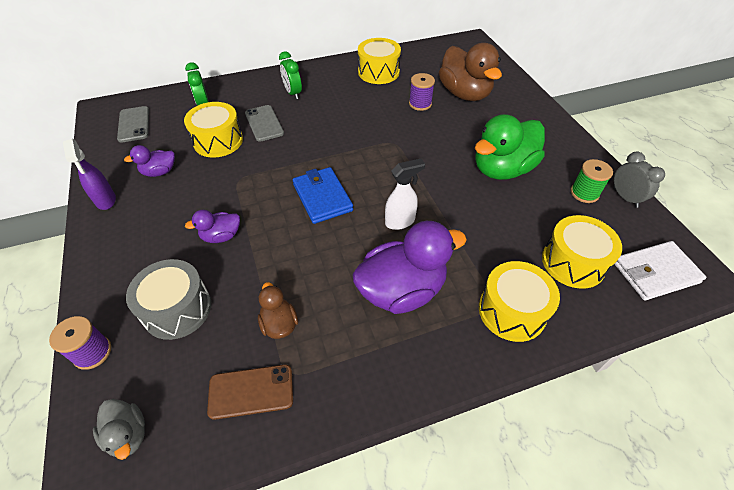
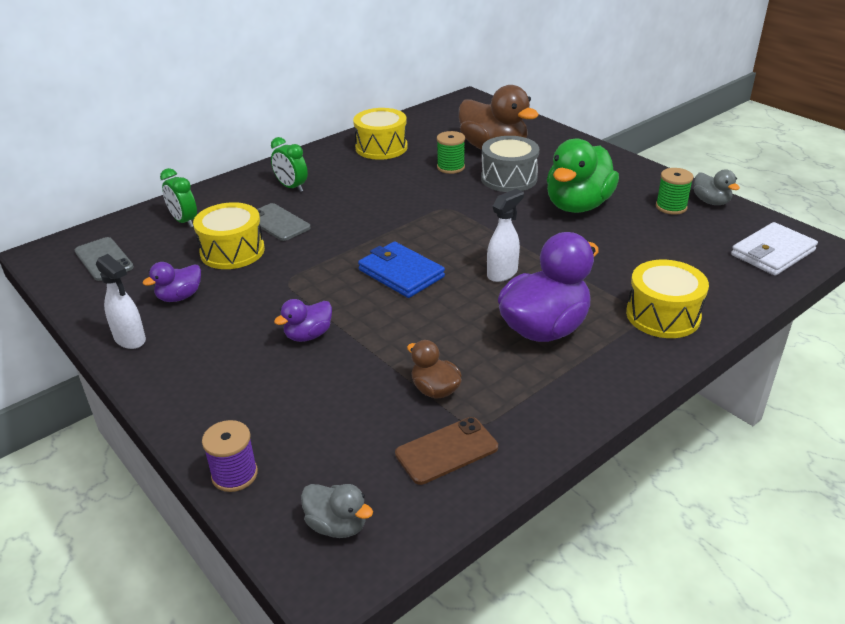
camera: 20 degrees left, 15 degrees down
(106, 200) = (130, 339): purple spray bottle -> white spray bottle
(177, 309) = (307, 410): grey drum -> grey drum (509, 178)
(420, 104) = (450, 167): purple spool -> green spool
(573, 262) = (695, 263): yellow drum -> none
(625, 197) = (711, 202): grey clock -> grey duck

